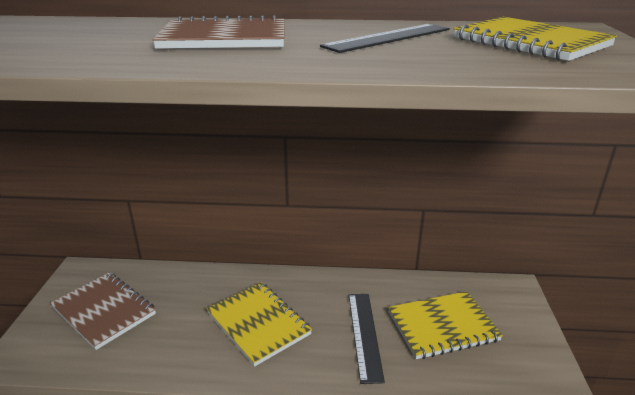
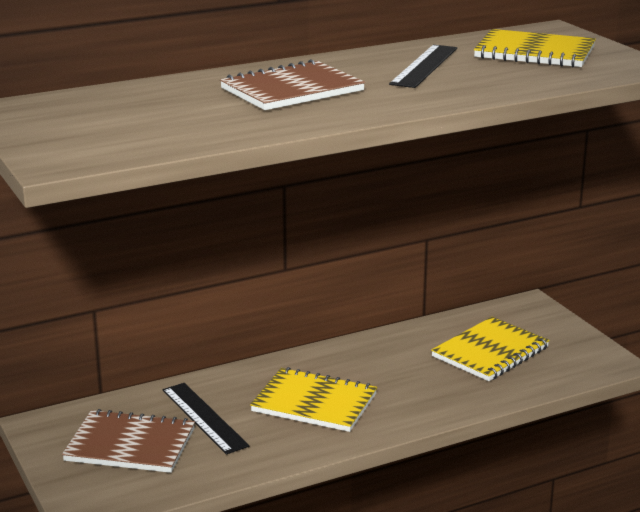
camera: 30 degrees left, 5 degrees down
(364, 334) = (426, 379): black ruler -> black ruler (204, 417)

